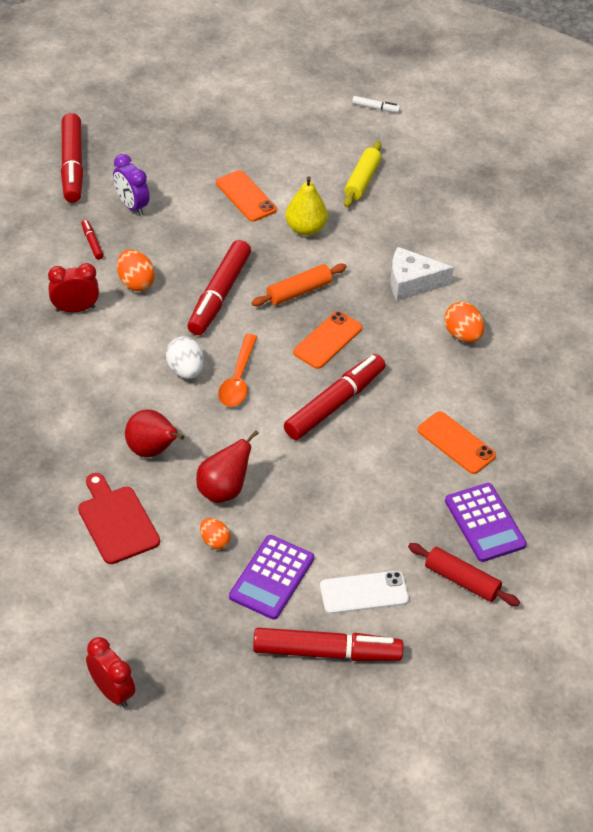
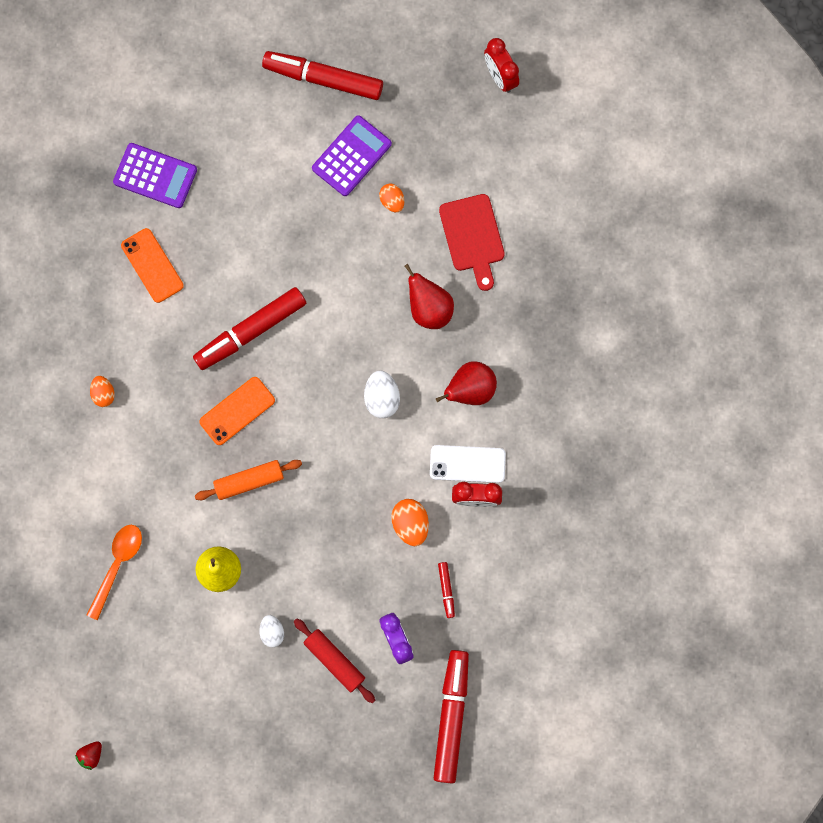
camera: 165 degrees left, 30 degrees up
(219, 295) = (330, 491): red marker -> none
(223, 490) = (373, 253): red pear -> red pear (470, 389)
(238, 379) = (334, 378): orange spoon -> orange spoon (117, 565)
(246, 196) = (272, 632): orange phone -> white egg
(362, 180) = (140, 634): yellow rolling pin -> none
(364, 593) = (278, 127): white phone -> white phone (467, 464)
(375, 108) = (91, 755): white marker -> red strawberry
(412, 282) = (132, 472): white cheese -> none
(462, 335) = (104, 394): orange egg -> orange egg, size x0.67
(462, 580) = (193, 123): red rolling pin -> red rolling pin (334, 661)
(484, 523) = (155, 176): purple calculator -> purple calculator turned 120 degrees clockwise

